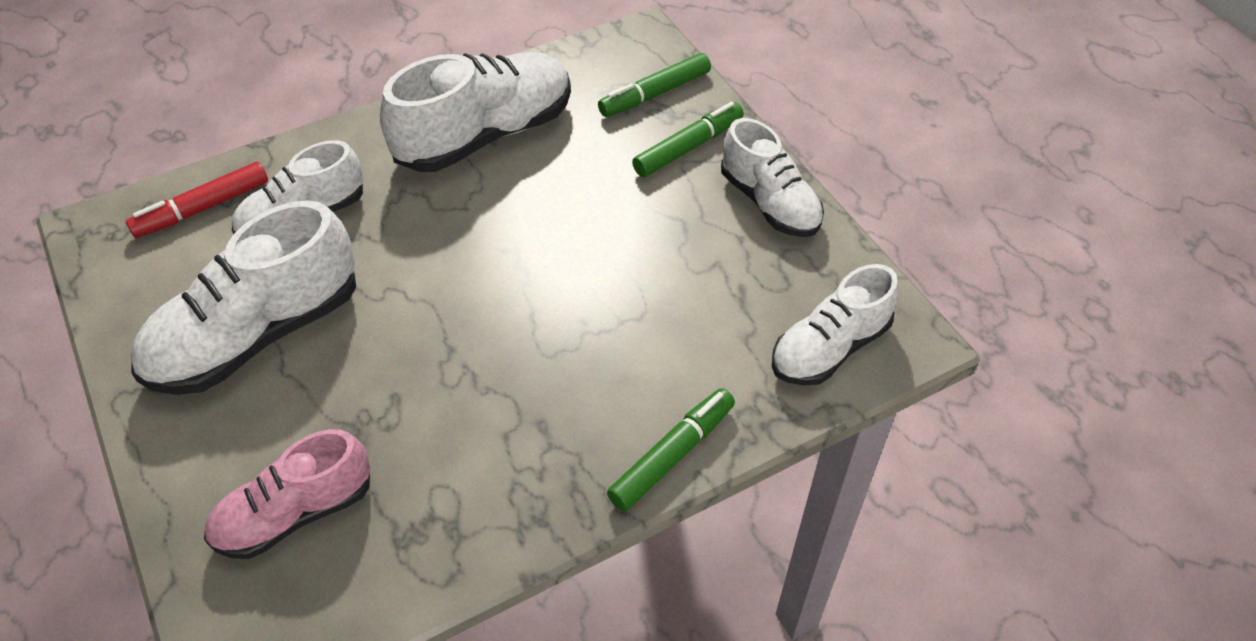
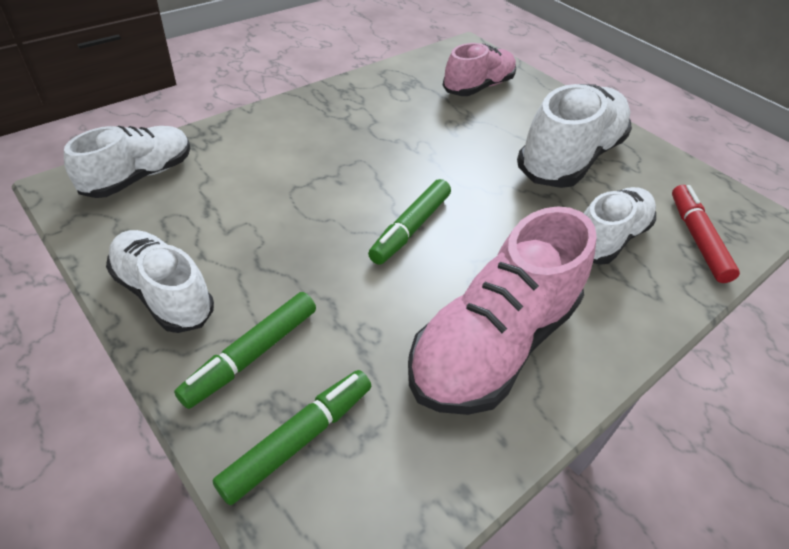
camera: 165 degrees right, 5 degrees down
(202, 208) = (697, 239): red marker -> red marker turned 45 degrees counterclockwise
(485, 135) = (493, 344): white shoe -> pink shoe
(672, 455) = (266, 117): green marker -> green marker (410, 228)

